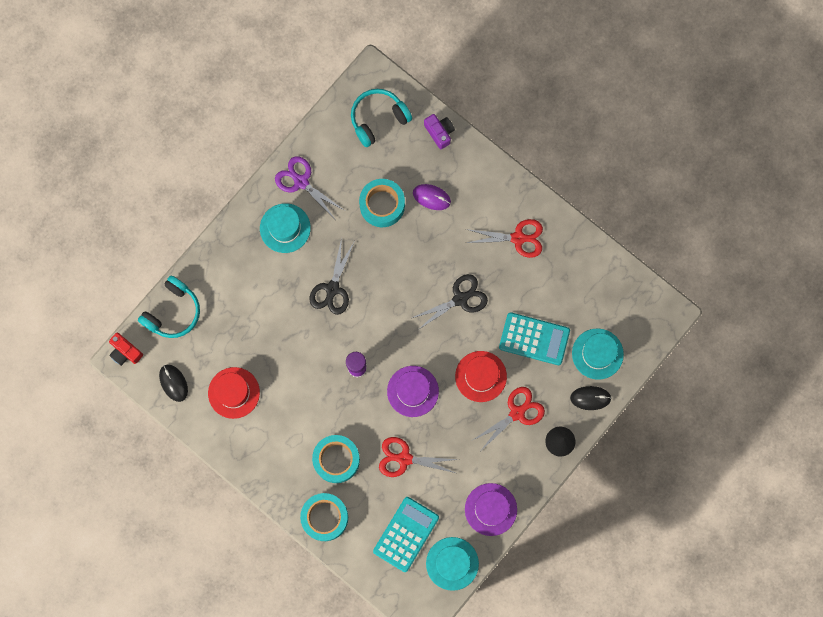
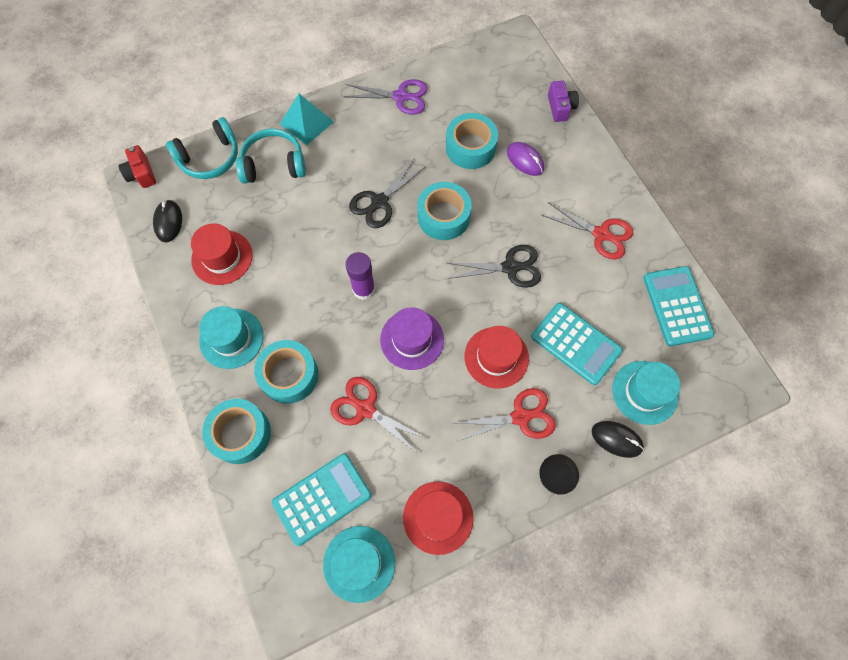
camera: 25 degrees right, 10 degrees down
(235, 242) = (306, 122): none -> turquoise pyramid
(285, 228) = (362, 129): turquoise hat -> turquoise hat (231, 338)
(301, 182) = (400, 97): purple scissors -> purple scissors turned 120 degrees clockwise
(378, 119) = (504, 74): turquoise headphones -> turquoise headphones (273, 165)
(389, 278) = (443, 216): none -> turquoise tape
(490, 509) = (438, 517): purple hat -> red hat
(597, 274) = (677, 306): none -> turquoise calculator

